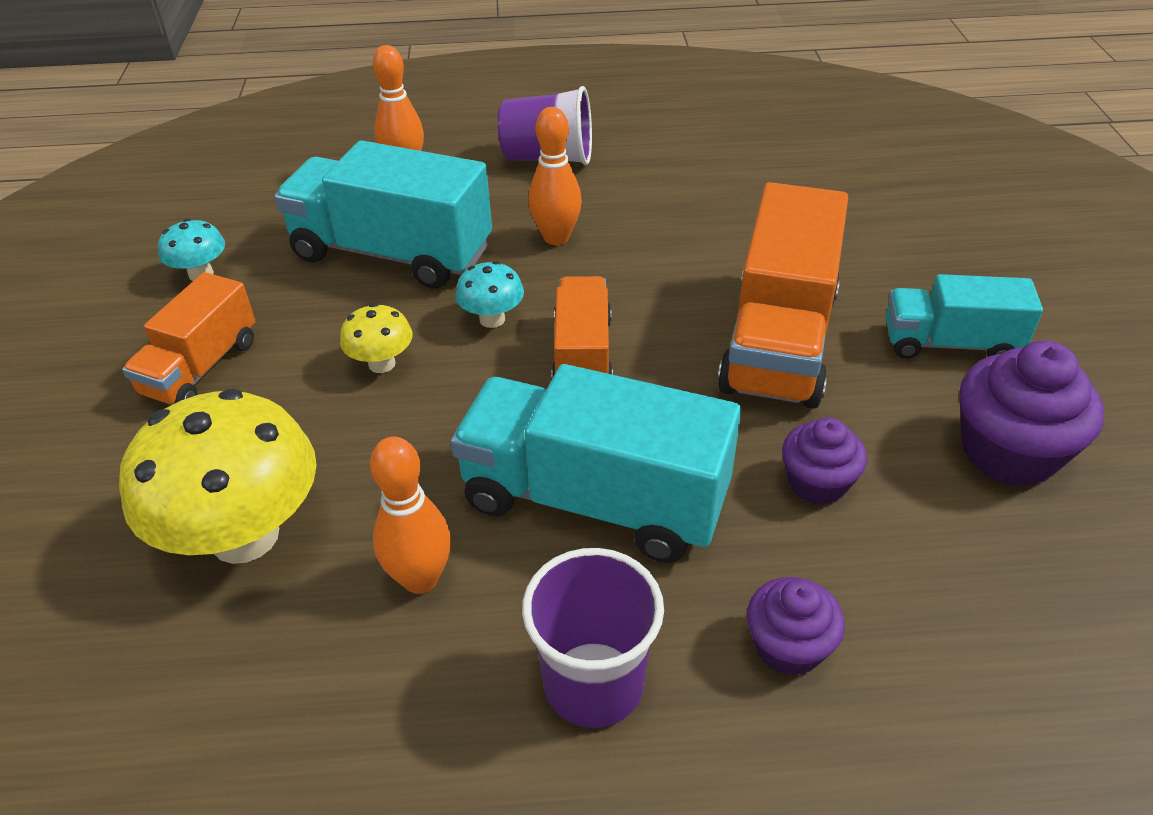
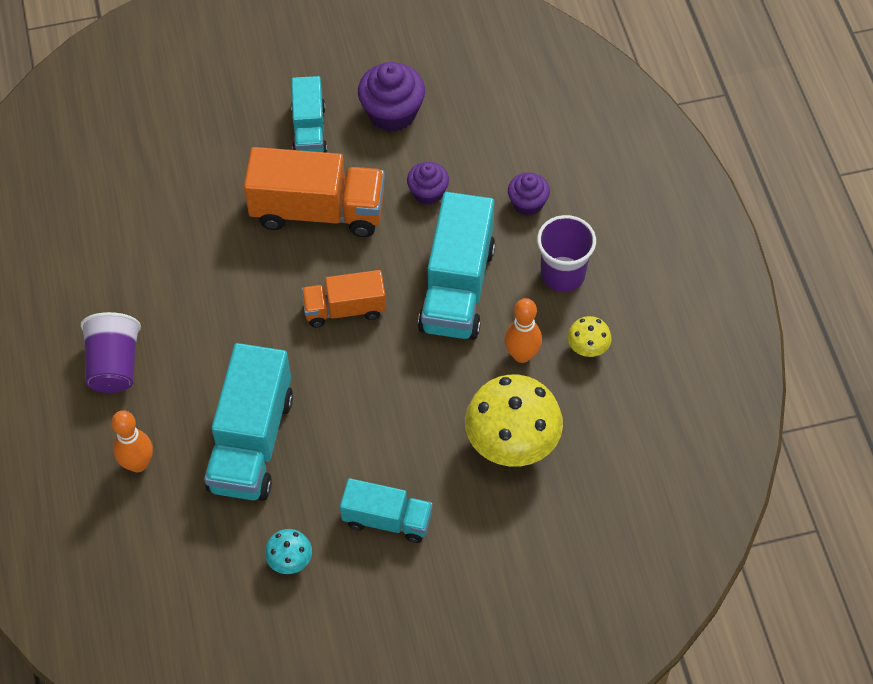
camera: 100 degrees left, 15 degrees up
(201, 368) = (387, 520): orange truck -> turquoise truck
(382, 364) = (368, 416): yellow mushroom -> yellow mushroom (587, 348)
(492, 319) = (317, 364): turquoise mushroom -> none
(556, 237) = (223, 343): orange bowling pin -> none

